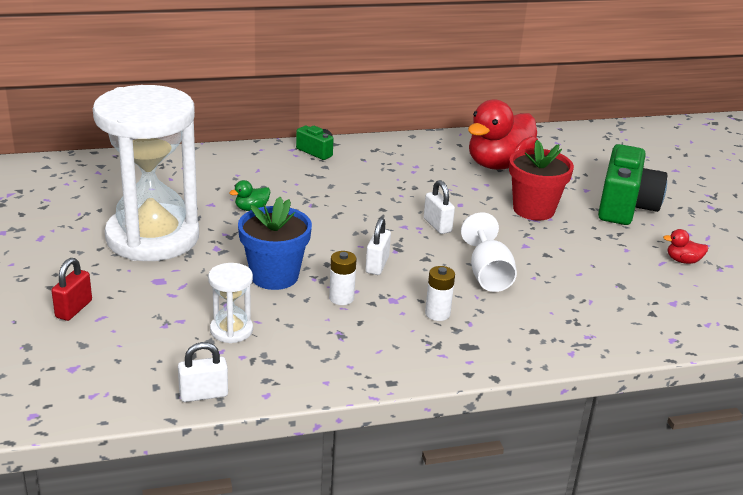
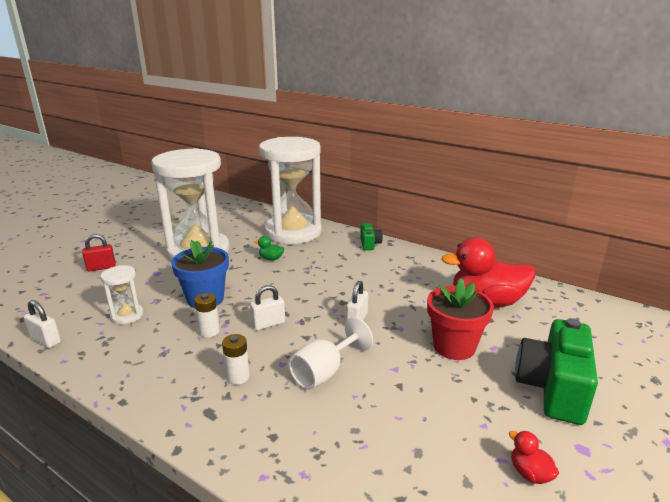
camera: 50 degrees right, 5 degrees down
(213, 171) = (293, 232): none -> white hourglass
(625, 206) = (553, 388): green camera -> green camera turned 135 degrees clockwise

